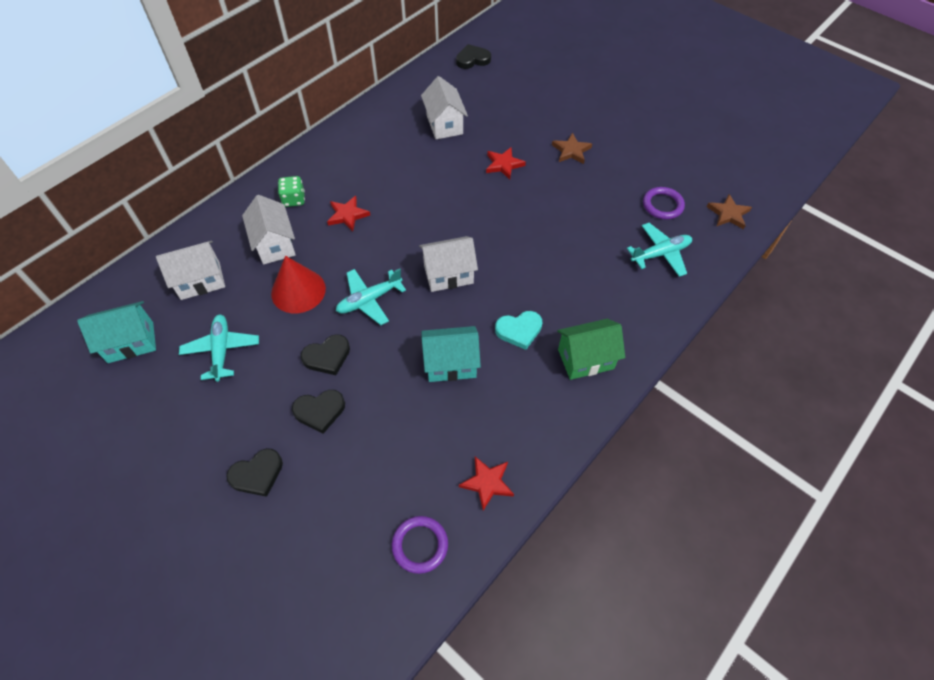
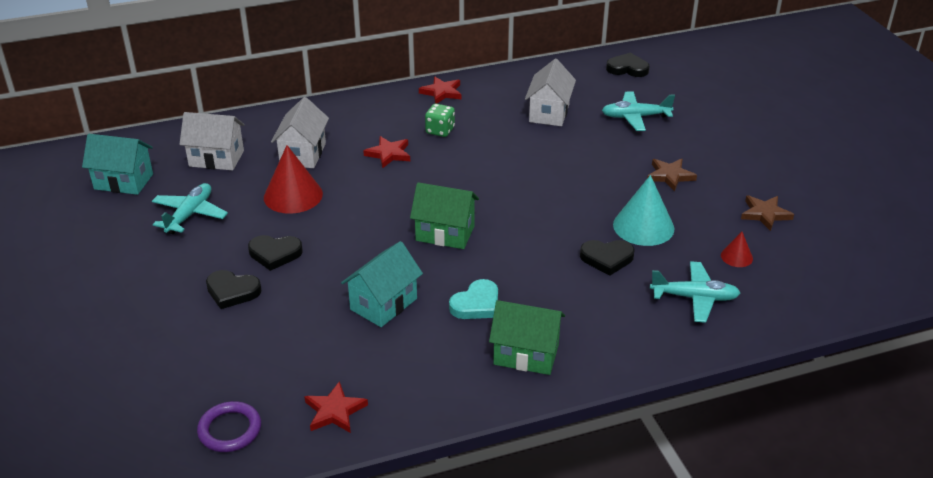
camera: 30 degrees right, 20 degrees down
(257, 474) = (140, 315): black heart -> black heart (607, 258)
(294, 199) = (350, 126): green dice -> green dice (440, 131)
(369, 300) = (351, 226): turquoise plane -> turquoise plane (635, 117)
(448, 274) = (445, 233): white house -> green house
(451, 364) = (384, 304): turquoise house -> turquoise house turned 75 degrees counterclockwise
(504, 165) = (583, 164): red star -> red star (442, 92)
(519, 330) = (476, 304): turquoise heart -> turquoise heart turned 60 degrees counterclockwise
(584, 205) = (643, 226): none -> turquoise cone
(662, 205) = (736, 257): purple ring -> red cone
(728, 214) = (813, 292): brown star -> brown star (765, 214)

